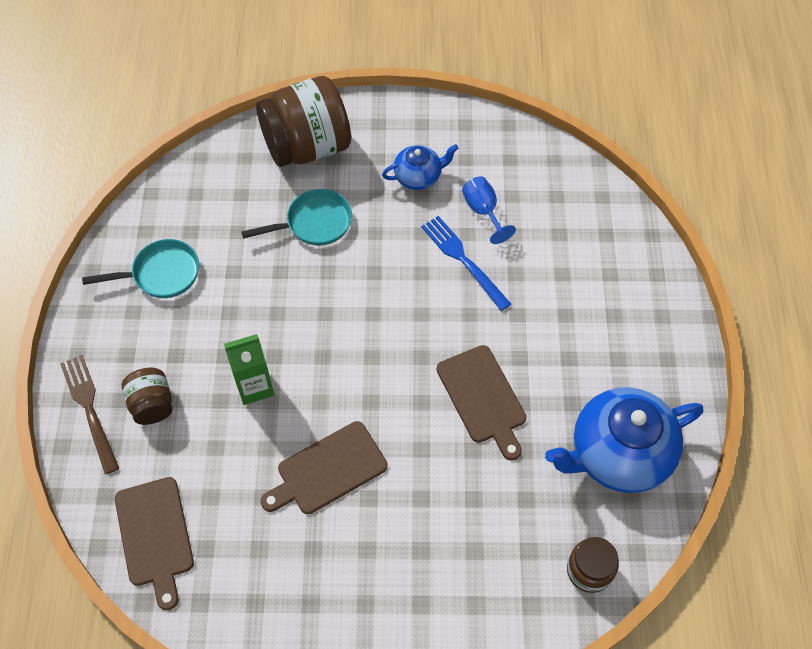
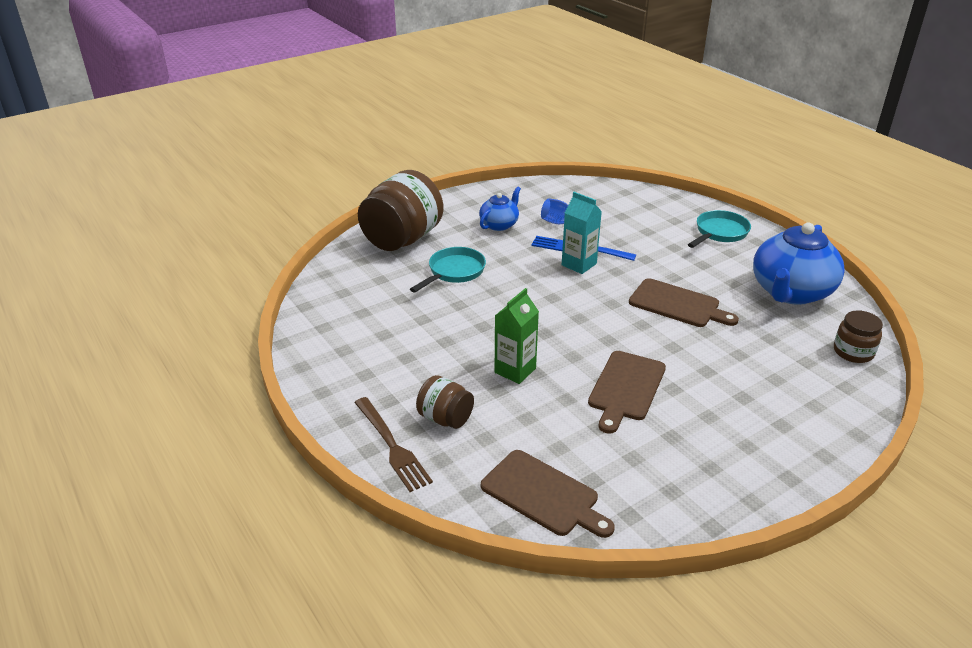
camera: 35 degrees left, 25 degrees down
(89, 408) = (392, 446): brown fork -> brown fork turned 150 degrees counterclockwise
(161, 274) = (365, 344): turquoise pan -> turquoise pan (719, 233)
(442, 283) = (579, 264): none -> turquoise carton

